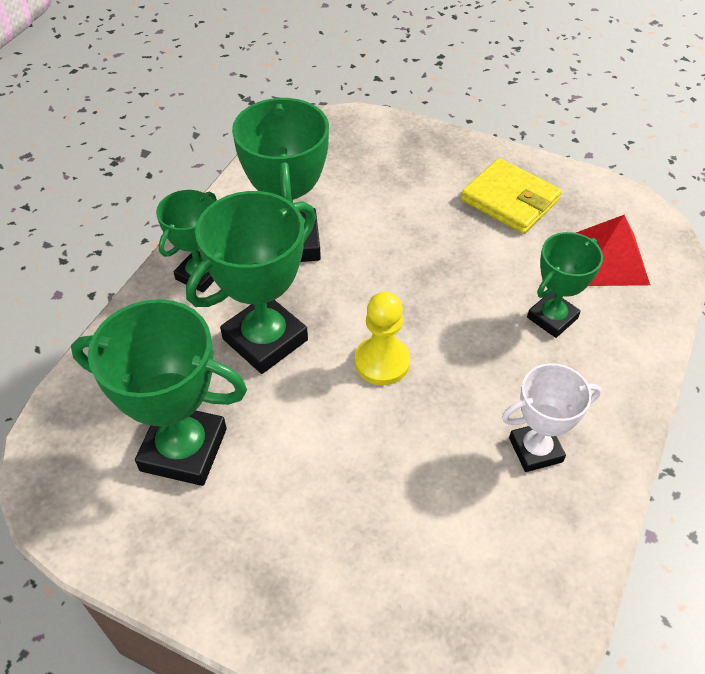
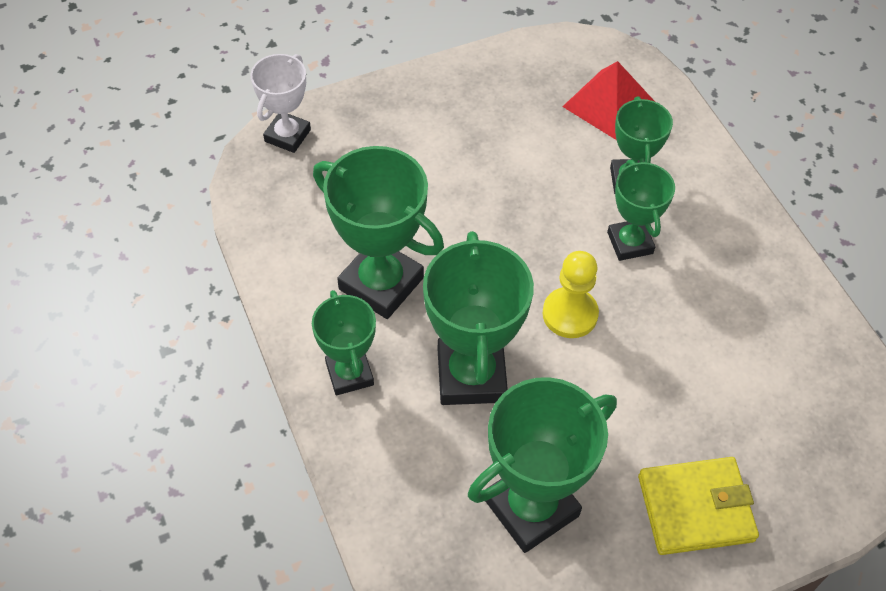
camera: 50 degrees left, 5 degrees up
(492, 356) = (630, 243): none -> green trophy
(510, 200) = (490, 109): yellow wallet -> yellow wallet (695, 508)
(535, 450) = (731, 283): white trophy -> white trophy (287, 135)

